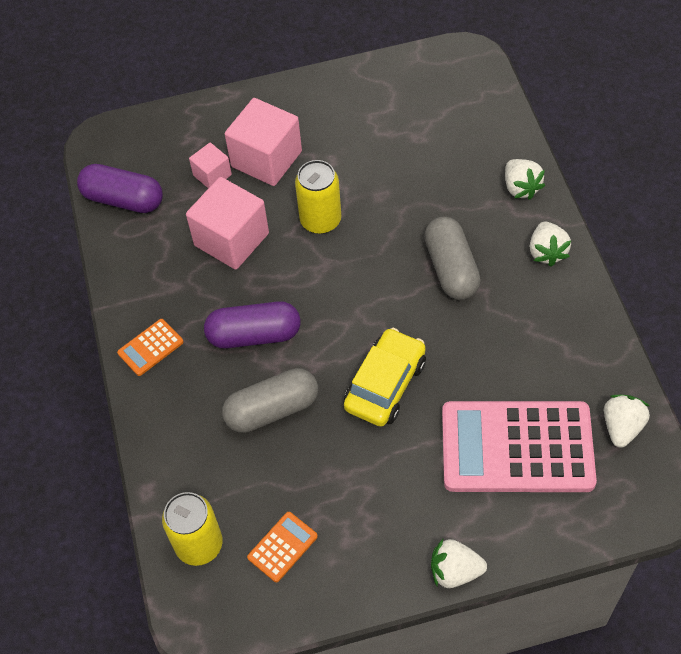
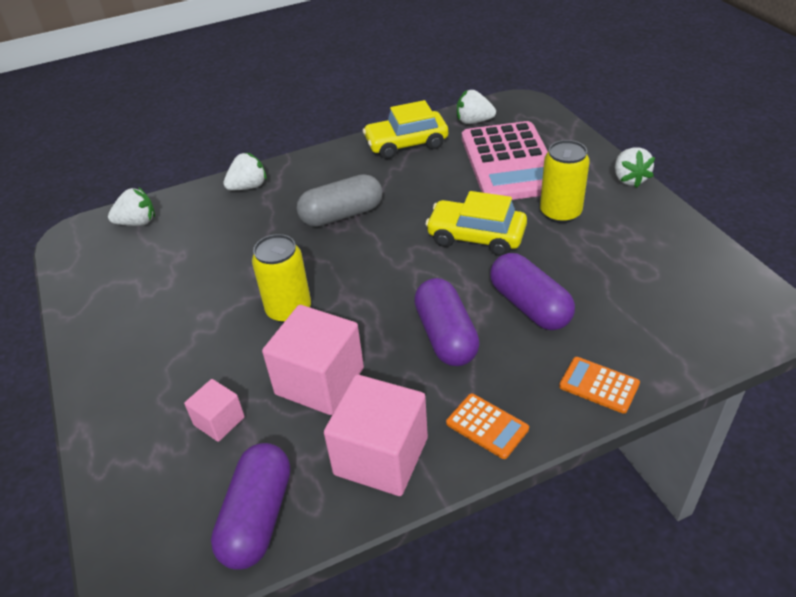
camera: 100 degrees left, 15 degrees down
(199, 544) = (698, 331): yellow can -> yellow can (560, 213)
(266, 159) = (197, 372): pink cube -> pink cube (381, 456)
(272, 410) = (529, 306): grey capsule -> purple capsule
(282, 547) = (666, 274): orange calculator -> orange calculator (599, 385)
(547, 252) = (318, 167): white strawberry -> white strawberry (137, 222)
(580, 344) = (406, 144): none -> yellow car

